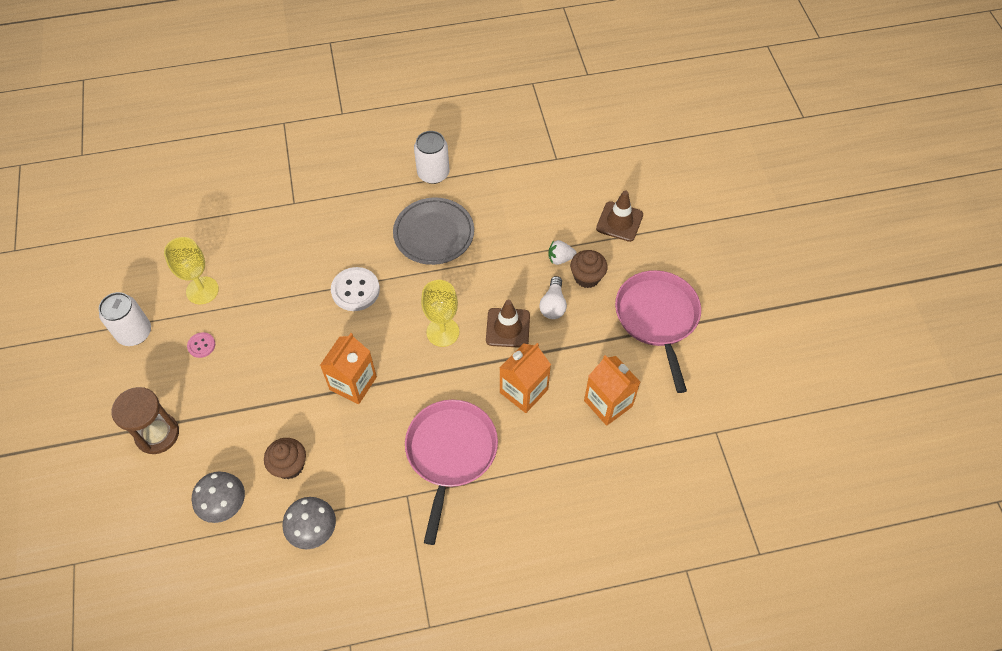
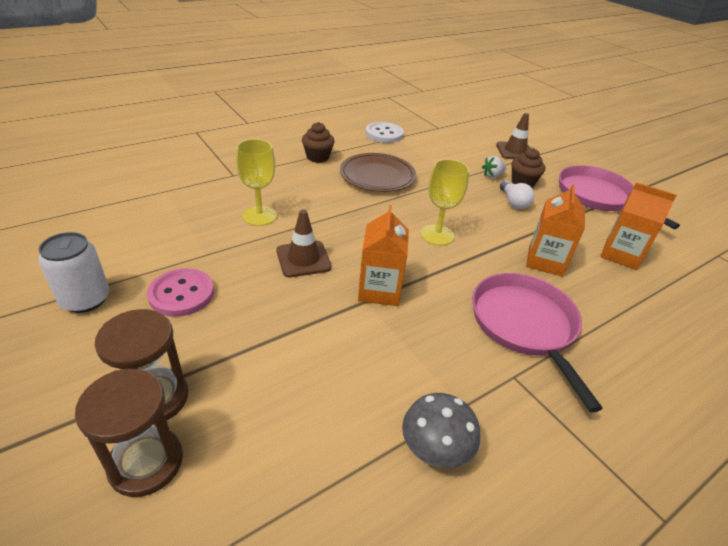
camera: 25 degrees left, 20 degrees down
(139, 479) = (146, 463): none -> brown hourglass
(201, 345) = (182, 294): pink button -> pink button, size x1.84
(202, 290) = (162, 248): yellow goblet -> yellow goblet (259, 216)
(225, 505) = (295, 457): grey mushroom -> none
(289, 466) = (357, 385): brown cupcake -> brown cupcake (317, 157)
(355, 290) = (332, 221): white button -> white button (384, 134)
(433, 173) = (349, 144): white can -> none
(434, 234) = (377, 176): grey plate -> brown plate
(508, 328) = (491, 222): brown traffic cone -> brown traffic cone (303, 259)

